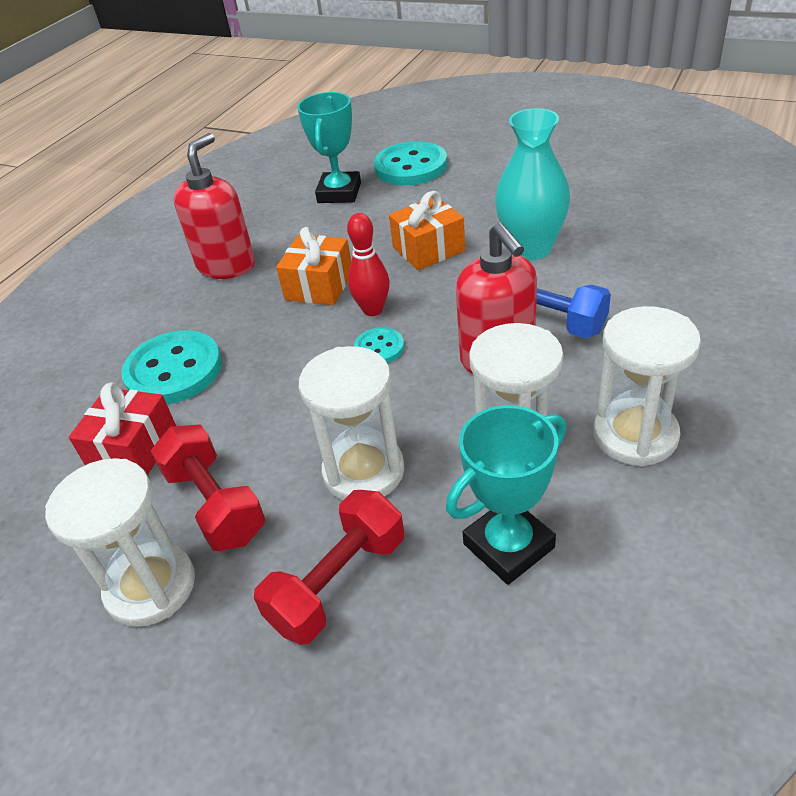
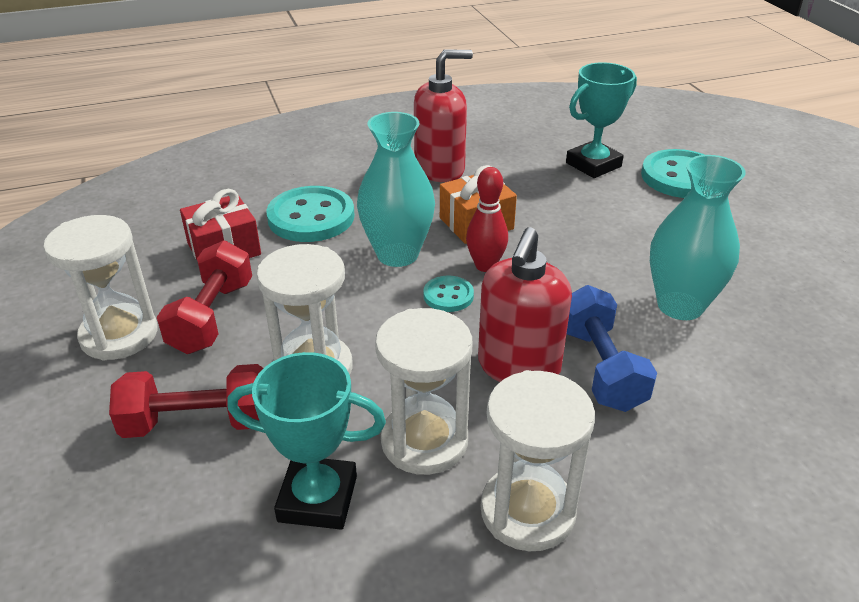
camera: 40 degrees right, 5 degrees down
(294, 347) = (397, 254): none -> turquoise vase
(428, 249) = (595, 249): orange gift -> none

